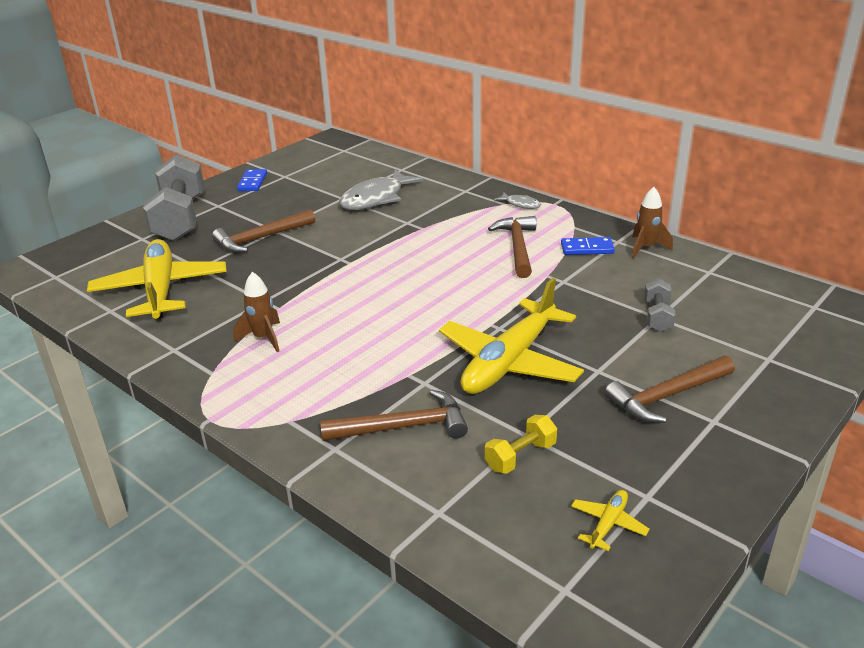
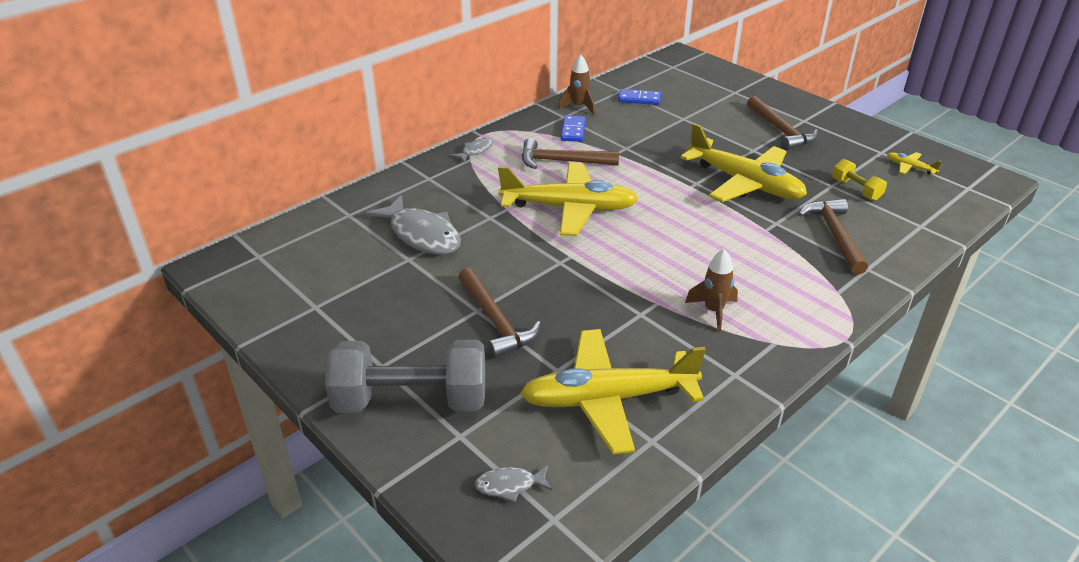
camera: 85 degrees left, 5 degrees up
(90, 259) = (509, 485): none -> grey fish
(252, 182) = (320, 336): blue domino -> blue domino (639, 99)
(429, 257) = (569, 208): none -> yellow plane
(657, 316) = (682, 118): grey dumbbell -> none

